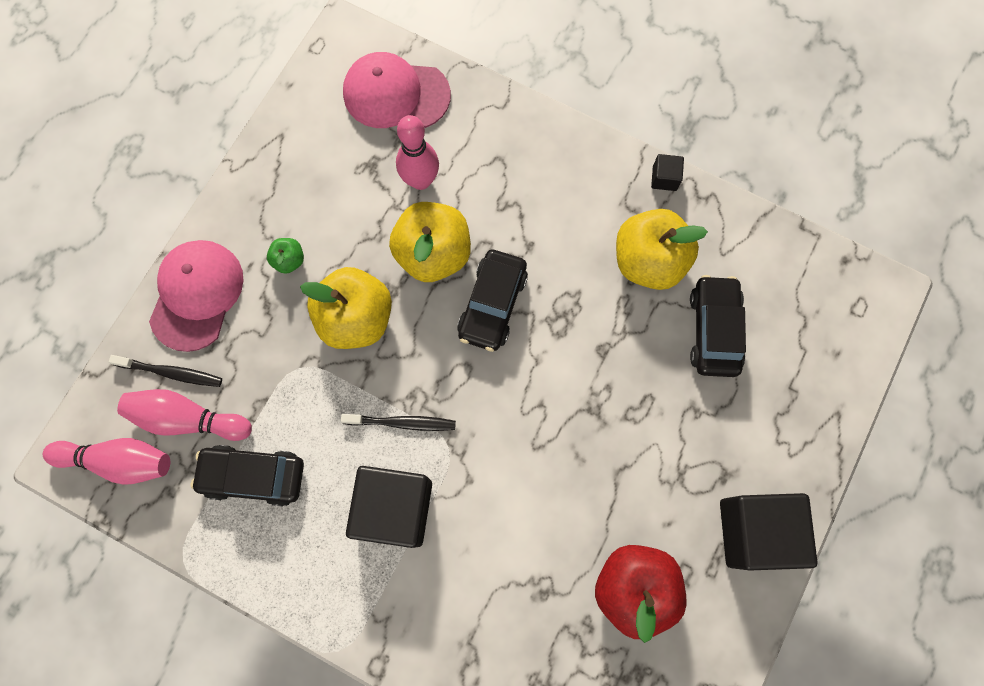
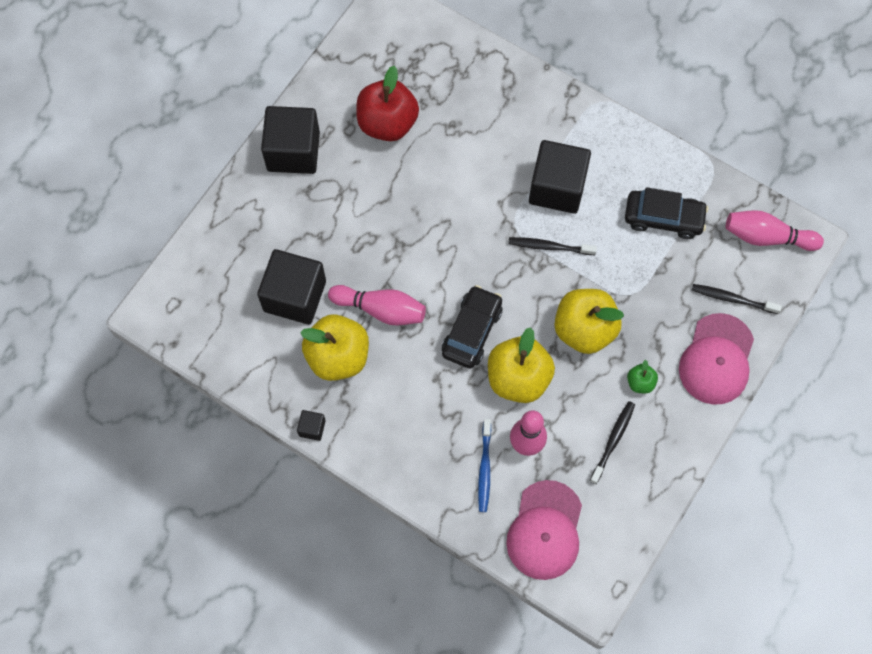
camera: 175 degrees left, 5 degrees down
(187, 418) = (717, 263): pink bowling pin -> pink bowling pin (381, 309)
(322, 192) = (613, 441): none -> black toothbrush
(396, 94) = (545, 530): pink cap -> pink cap turned 90 degrees clockwise
(465, 151) = (484, 469): none -> blue toothbrush
(714, 330) = (295, 296): black car -> black cube

